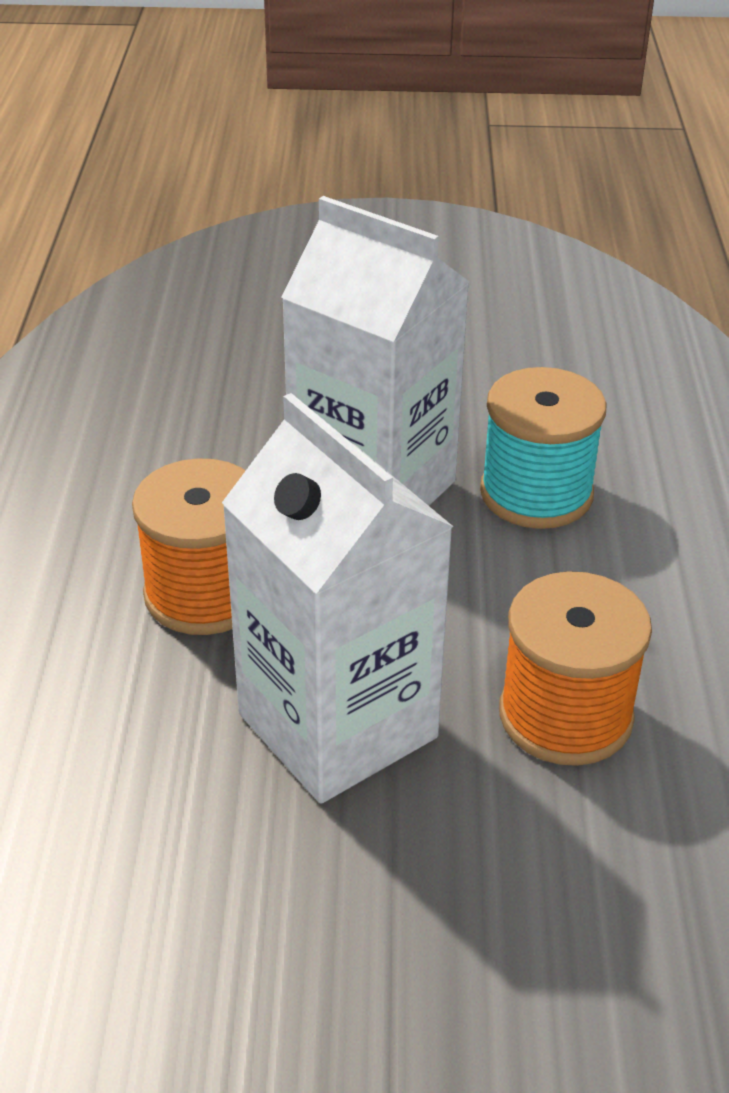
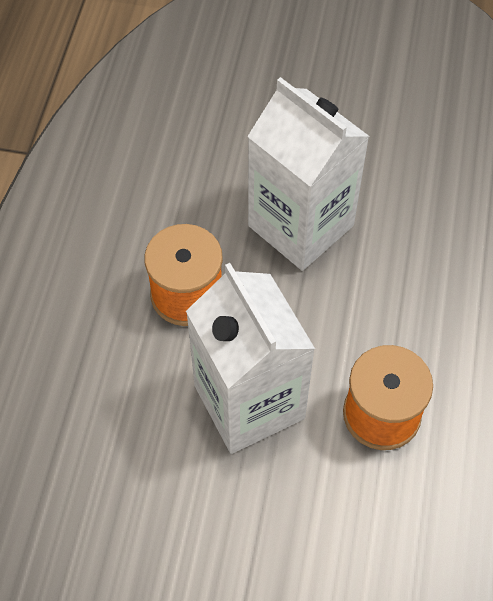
camera: 10 degrees right, 20 degrees up
(536, 493) = (402, 242): turquoise spool -> none

